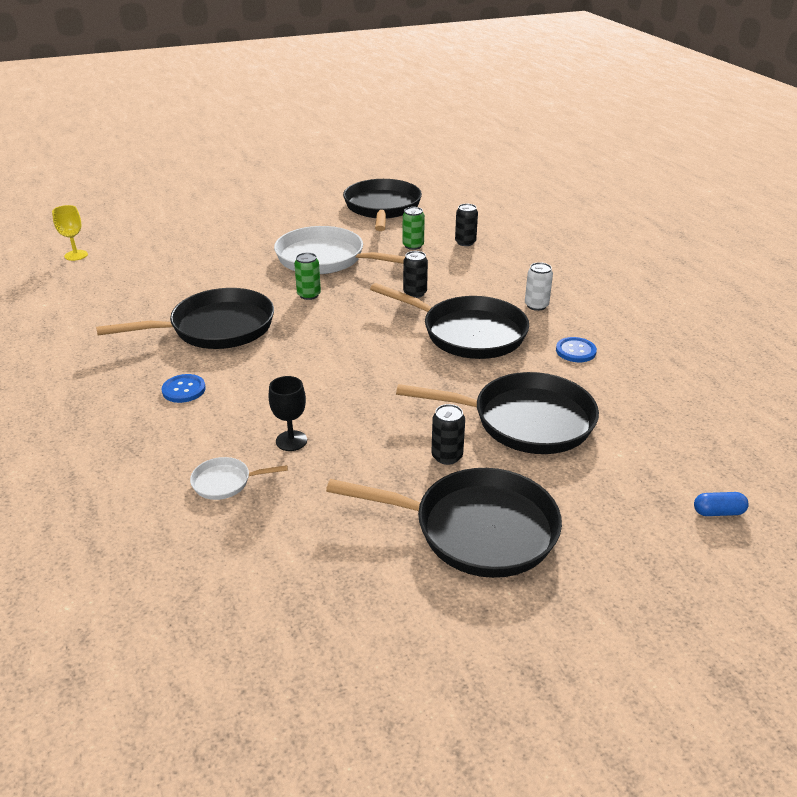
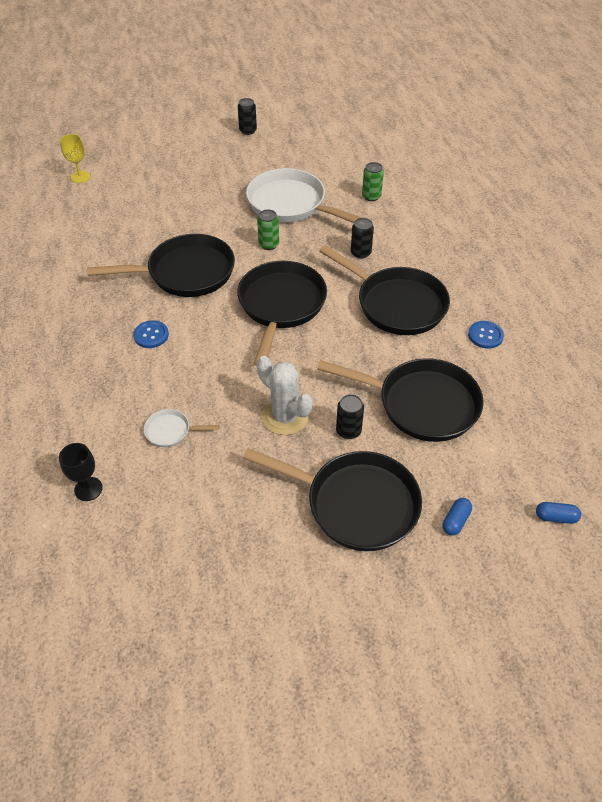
camera: 10 degrees right, 15 degrees up
(291, 441) = (228, 398): black goblet -> black goblet (88, 489)
(366, 451) = (285, 417): none -> white cactus
(382, 208) = (353, 147): black pan -> black pan (280, 306)
(465, 242) = (419, 197): black can -> black can (248, 131)
(536, 305) = (464, 280): white can -> none
(603, 531) = (455, 521): none -> blue capsule

